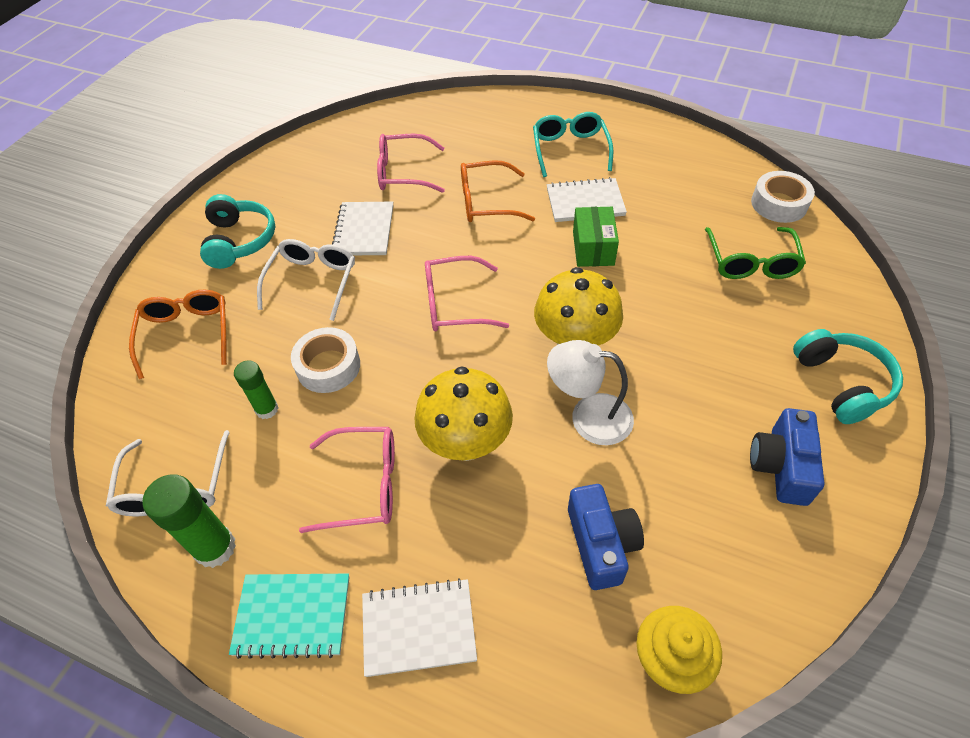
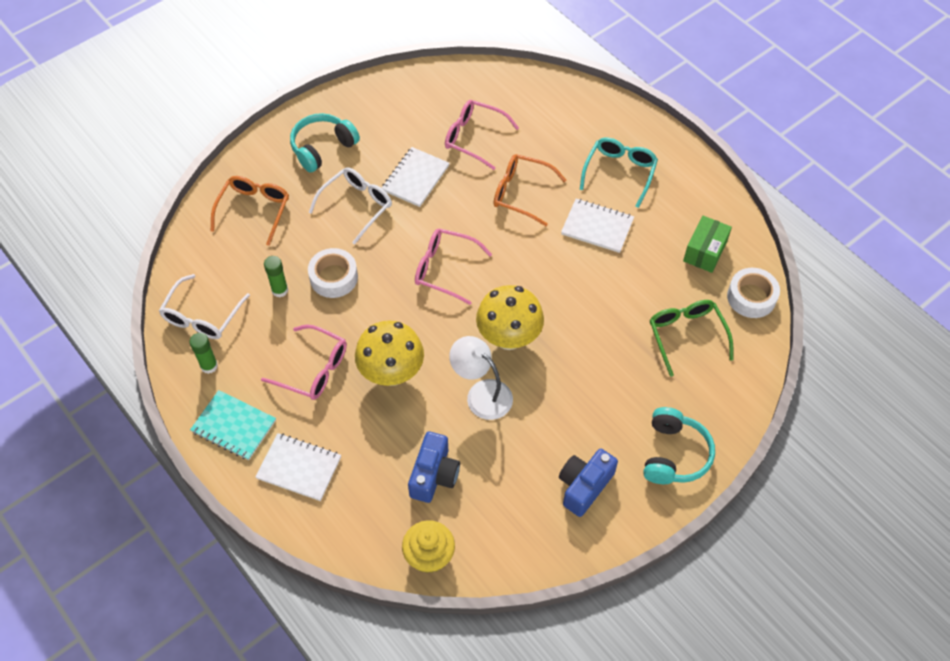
camera: 25 degrees right, 5 degrees up
(215, 548) = (209, 366): green glue stick -> green glue stick, size x0.64
(239, 241) = (323, 148): turquoise headphones -> turquoise headphones turned 150 degrees counterclockwise
(593, 248) = (575, 270): green box -> green box (705, 252)
(751, 262) = (686, 335): green glasses -> green glasses turned 135 degrees clockwise

